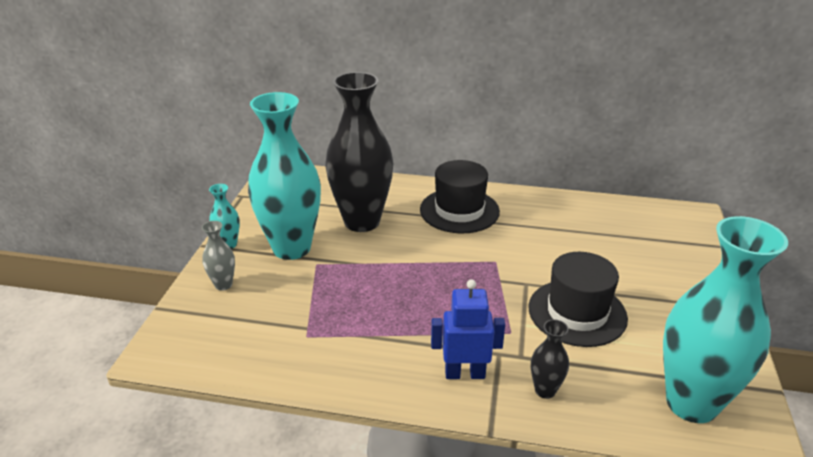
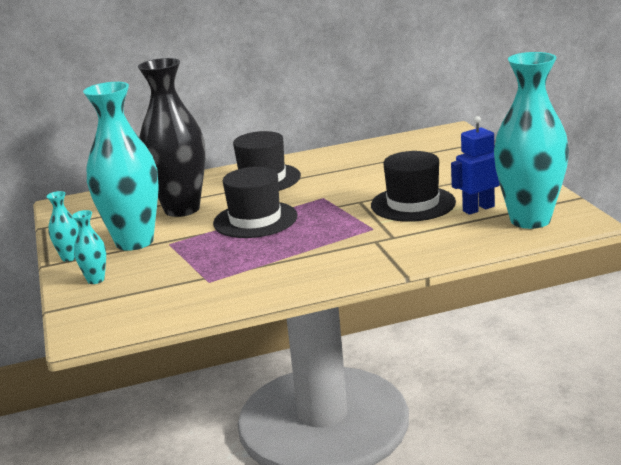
camera: 25 degrees left, 10 degrees down
(223, 285) = (95, 280): grey vase -> turquoise vase
(411, 266) = (255, 220): none -> black hat
(465, 373) = (359, 258): blue robot -> blue robot (478, 209)
(545, 390) = (426, 246): black vase -> none

